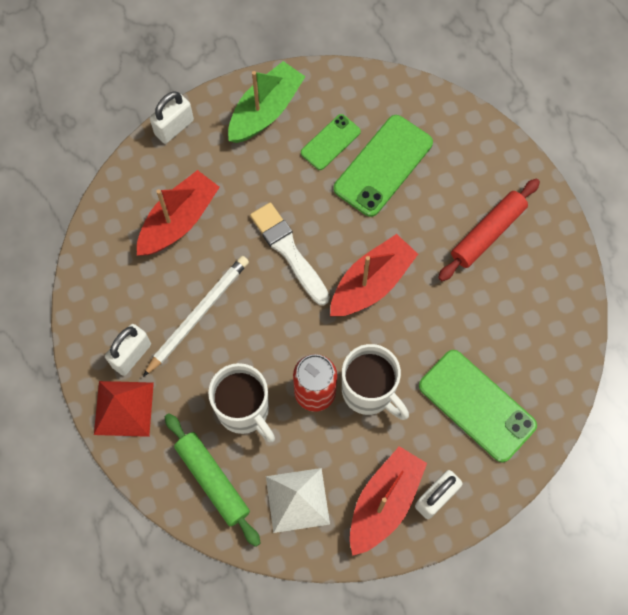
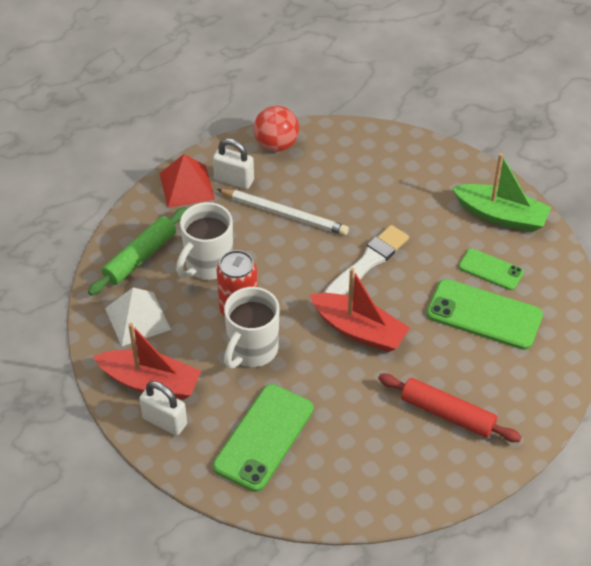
camera: 75 degrees right, 20 degrees down
(93, 298) = (276, 144): none -> red ball
(174, 127) = (454, 157): white padlock -> none
(178, 221) = (366, 181): red boat -> none

